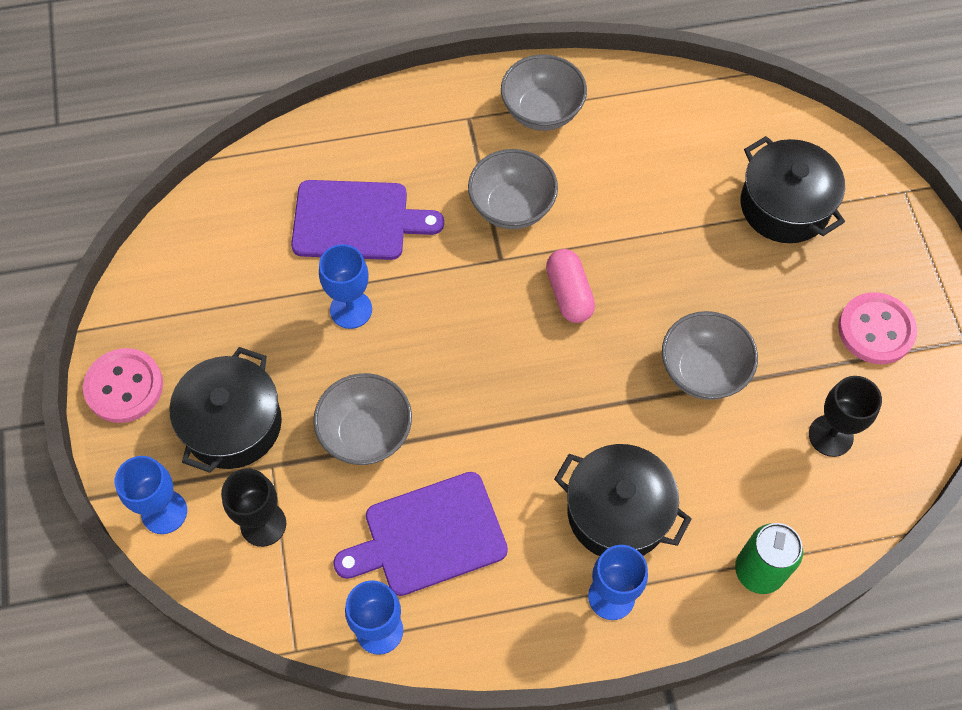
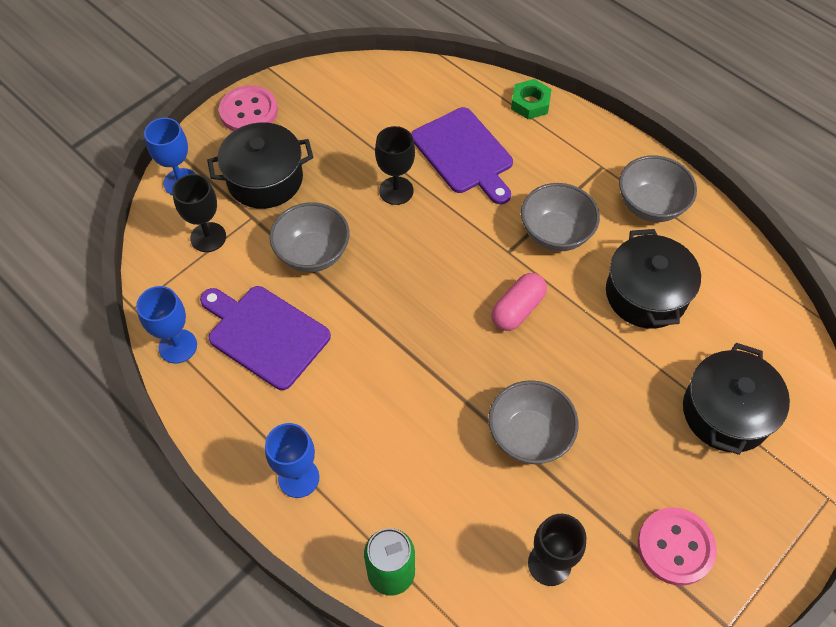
camera: 55 degrees right, 5 degrees down
(344, 124) = (530, 103): none -> green nut
(351, 309) = (396, 191): blue goblet -> black goblet
(617, 512) = (367, 443): black pot -> black pot (646, 294)

